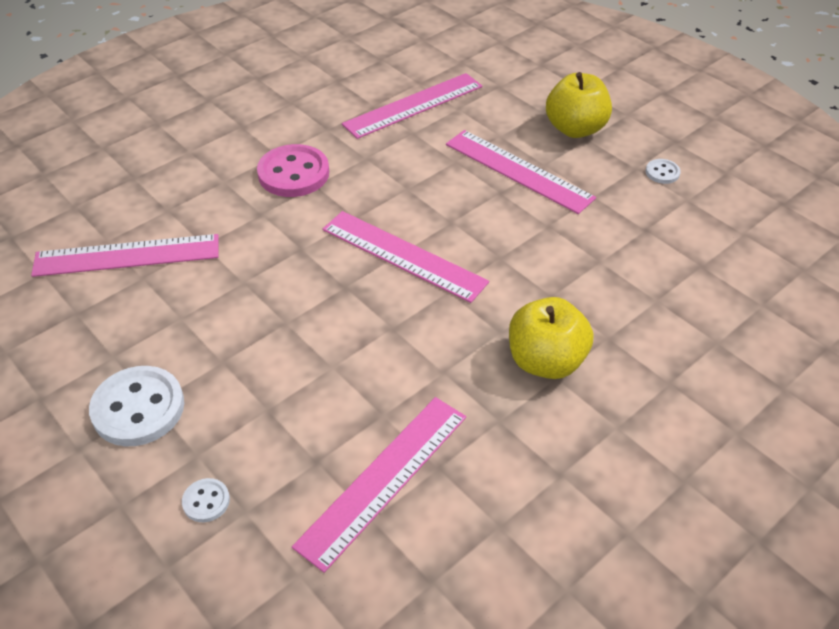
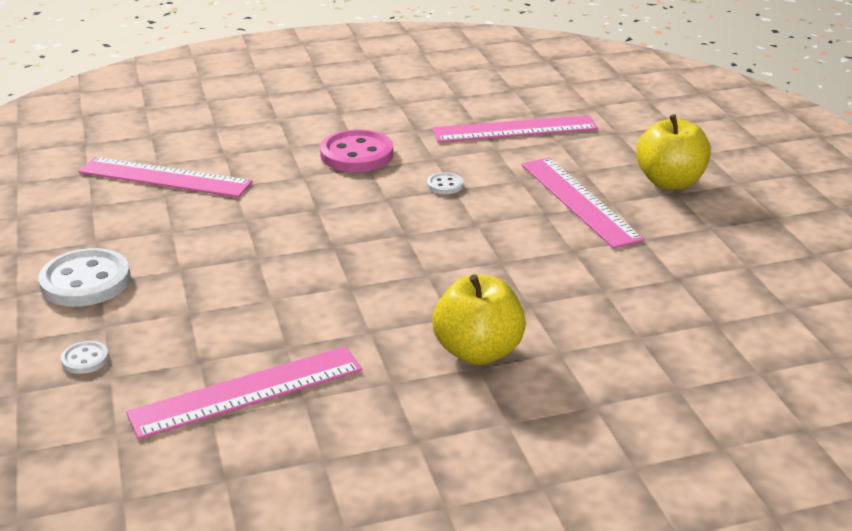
camera: 25 degrees right, 15 degrees down
(403, 255) = (407, 237): pink ruler -> none
(662, 172) = (737, 238): white button -> white button (445, 185)

